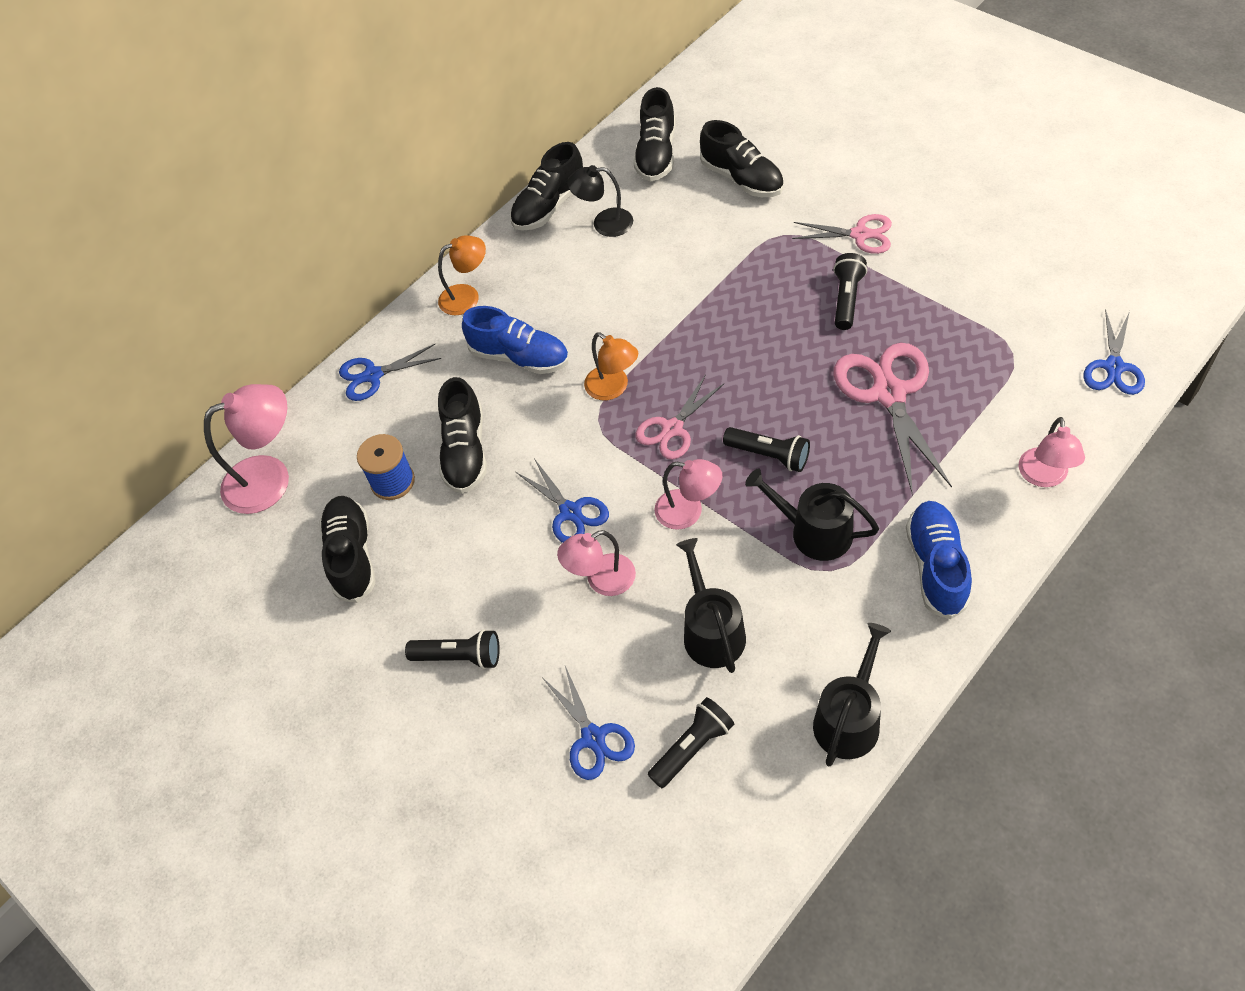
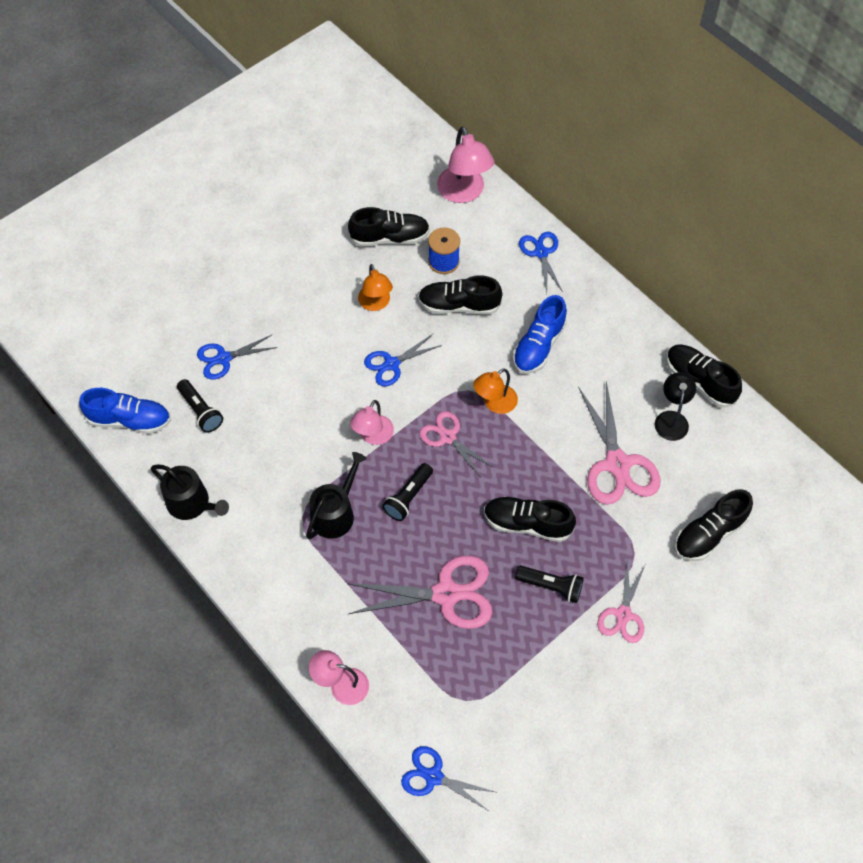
camera: 90 degrees right, 5 degrees up
(459, 656) = (299, 292): black flashlight -> none
(467, 296) = (607, 316): orange lamp -> orange lamp (376, 304)
(601, 580) = (333, 376): pink lamp -> none
(656, 154) = (751, 470): black shoe -> black shoe (527, 524)
(674, 262) = (617, 464): none -> pink scissors
(711, 631) = (277, 435): black watering can -> none
(936, 566) = (286, 586): blue shoe -> blue shoe (130, 420)

